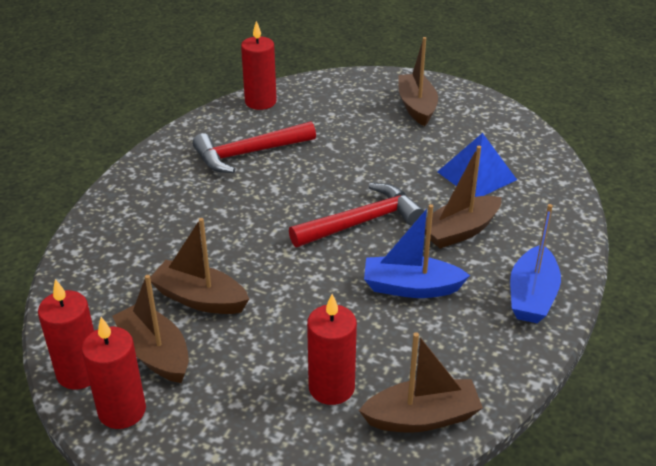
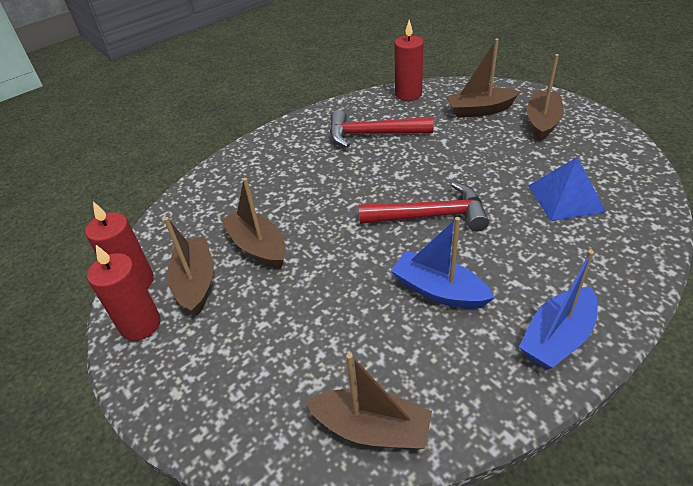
camera: 30 degrees right, 5 degrees up
(331, 387) = (309, 365): red candle -> none
(460, 231) = (518, 248): brown boat -> brown boat (479, 110)

